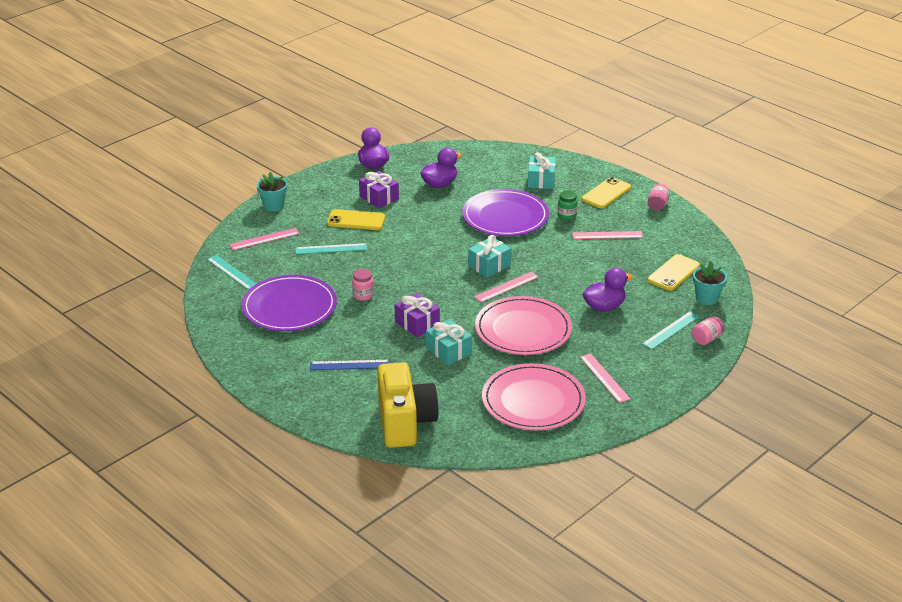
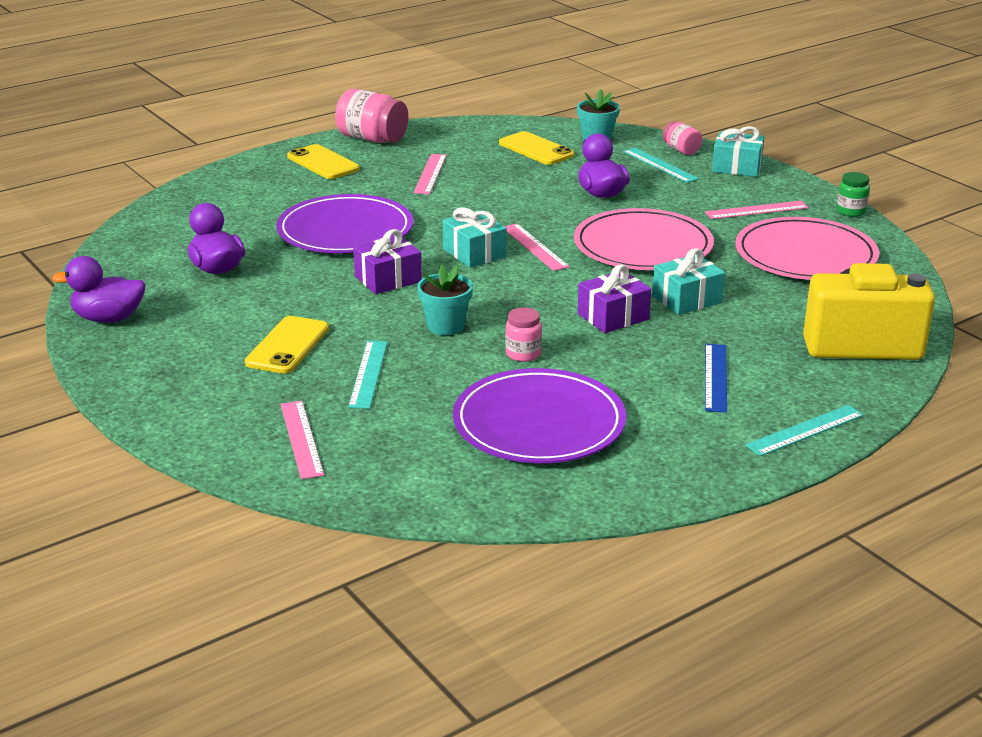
camera: 80 degrees left, 5 degrees down
(232, 272) = (403, 479): turquoise ruler -> turquoise ruler (805, 430)
(273, 206) = (185, 424): turquoise flower pot -> turquoise flower pot (445, 326)
(379, 197) = (224, 321): purple gift -> purple gift (388, 279)
(541, 180) = (259, 197): turquoise gift -> turquoise gift (736, 167)
(567, 215) = (366, 191): green jar -> green jar (851, 211)
(657, 205) = (372, 139): pink jar -> pink jar, size x1.80

